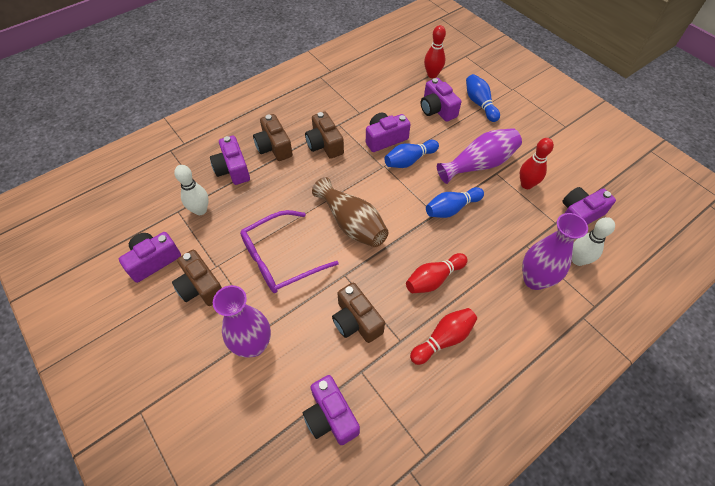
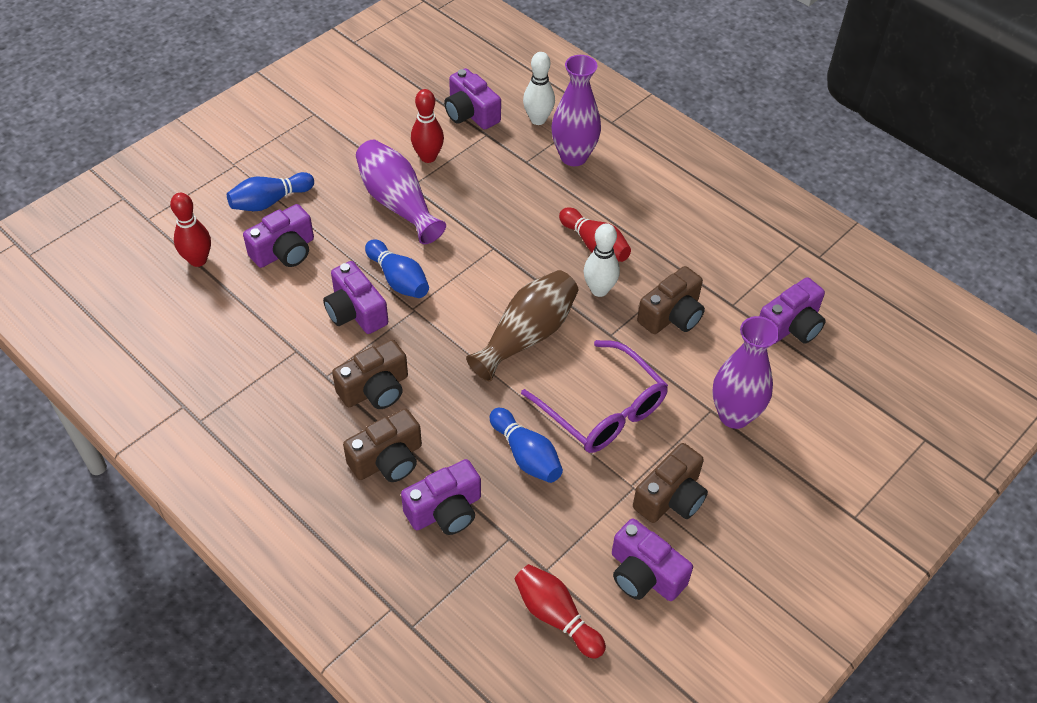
camera: 100 degrees left, 5 degrees down
(200, 210) = (538, 536): white bowling pin -> white bowling pin (599, 290)
(443, 339) = (671, 234): red bowling pin -> red bowling pin (556, 616)
(451, 208) = (482, 231): blue bowling pin -> blue bowling pin (526, 455)

